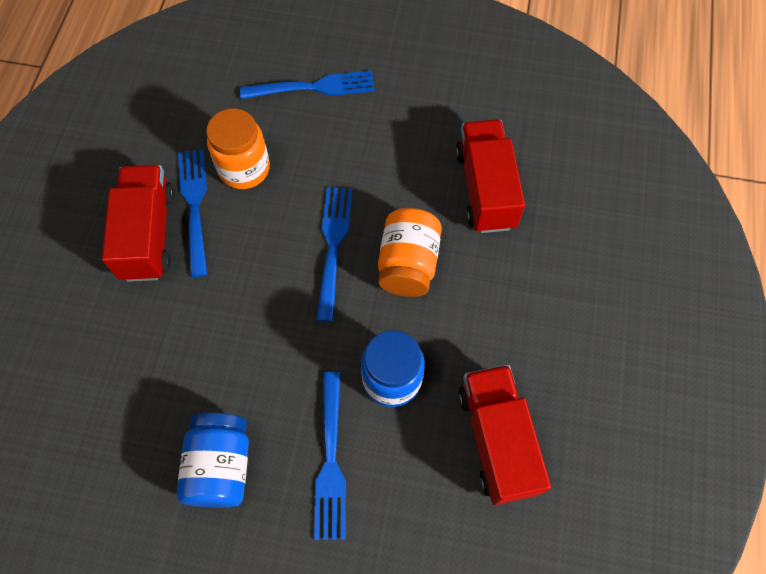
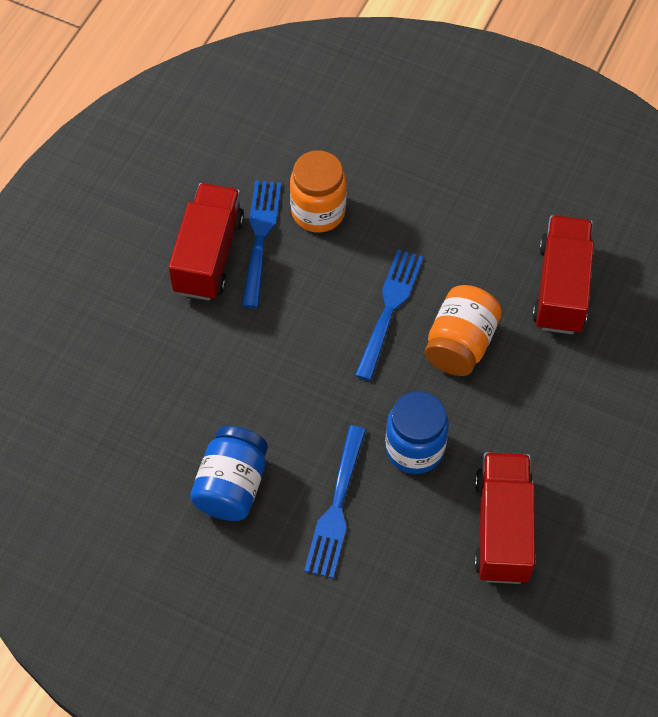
camera: 15 degrees right, 5 degrees down
(313, 87) = (409, 144): blue fork -> none

